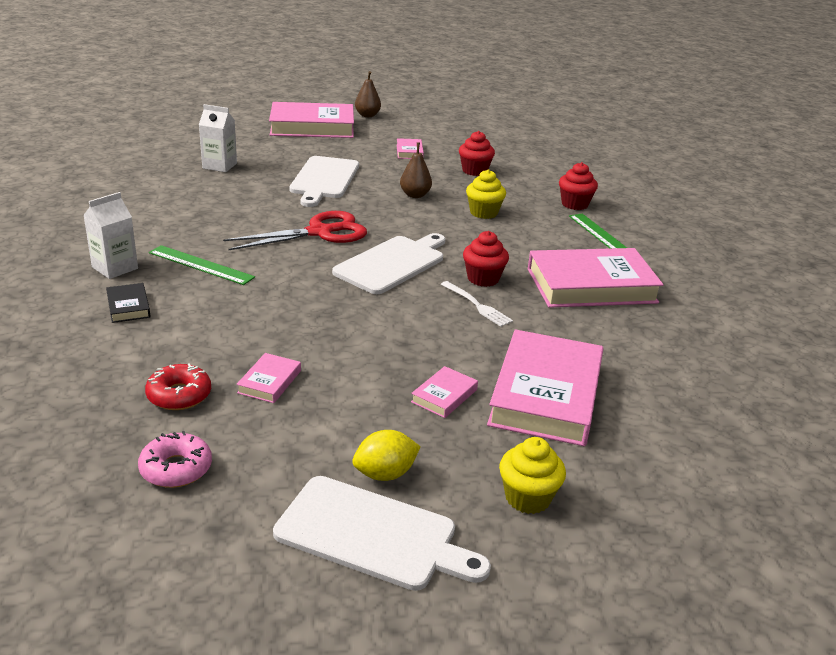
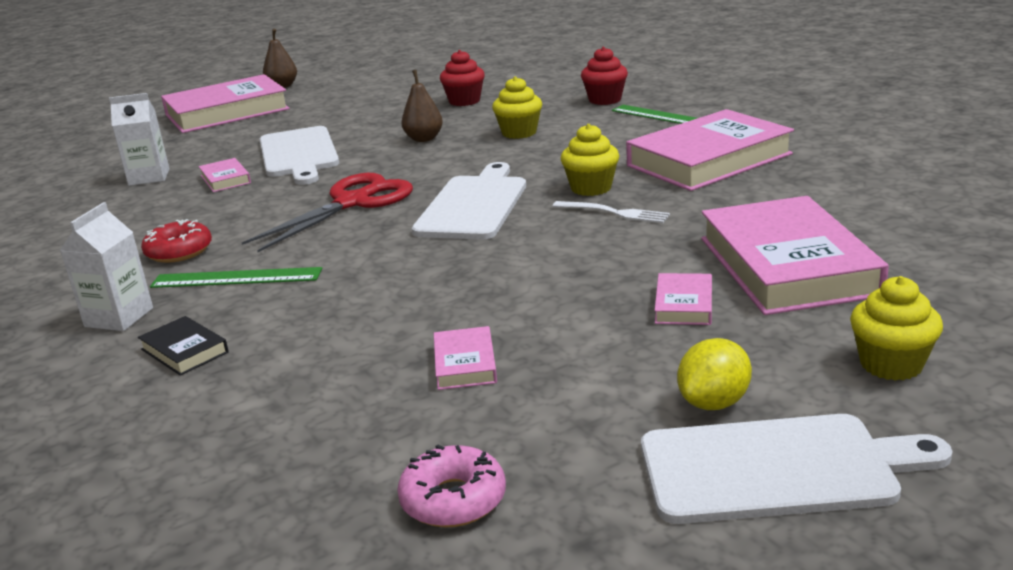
camera: 20 degrees left, 5 degrees down
(179, 395) = (364, 419): red donut -> red donut (179, 251)
(409, 152) = (371, 104): pink book -> pink book (225, 179)
(483, 279) = (591, 188): red cupcake -> yellow cupcake

